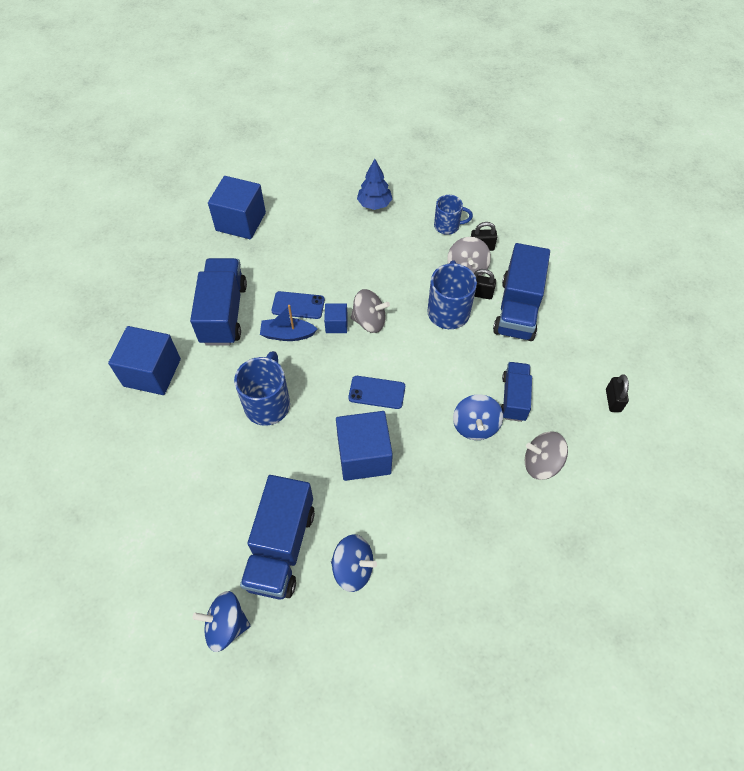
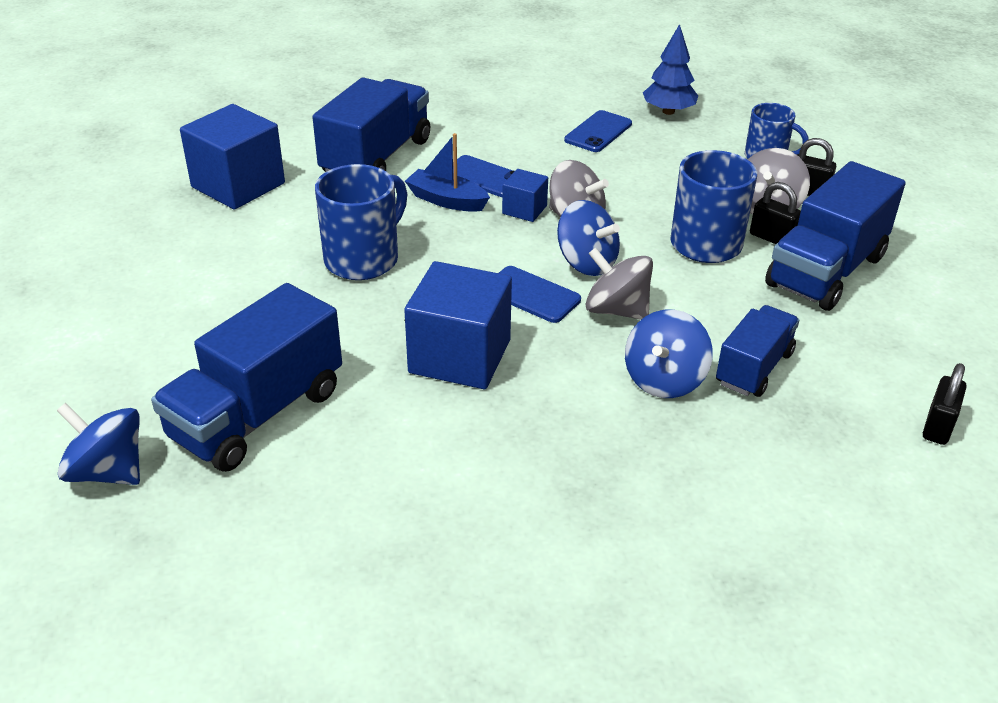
camera: 25 degrees right, 20 degrees down
(241, 221) = (468, 84): blue cube -> none
(343, 238) = (598, 132): none -> blue phone
(353, 568) = (344, 478): blue spinning top -> blue spinning top (586, 263)
(541, 463) = (752, 462): grey spinning top -> grey spinning top (616, 310)

